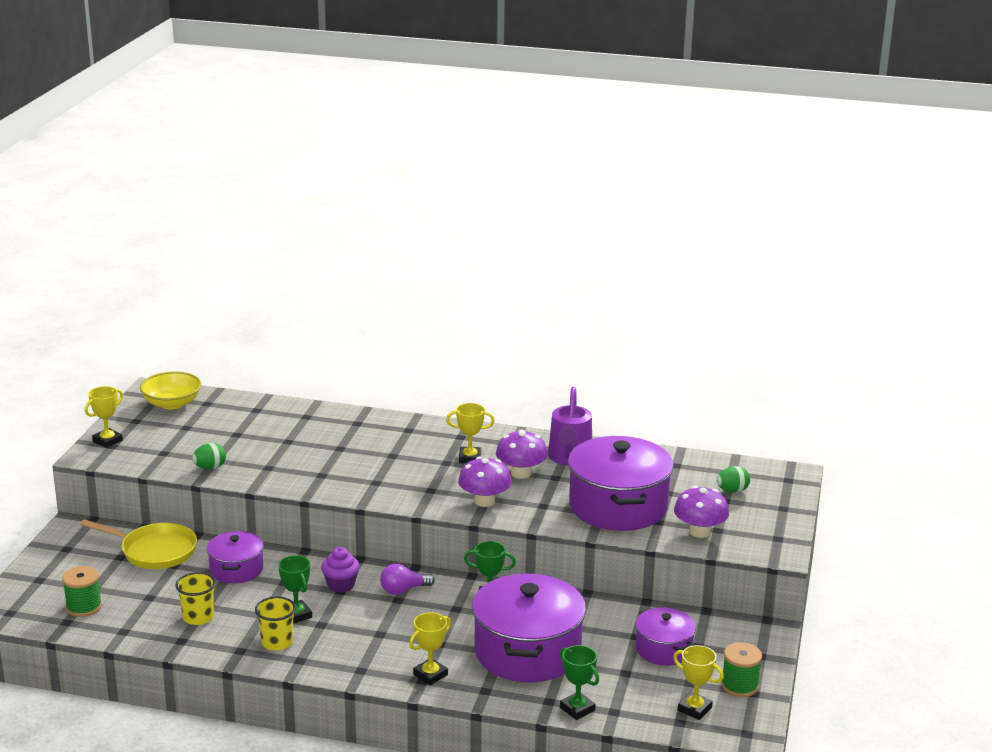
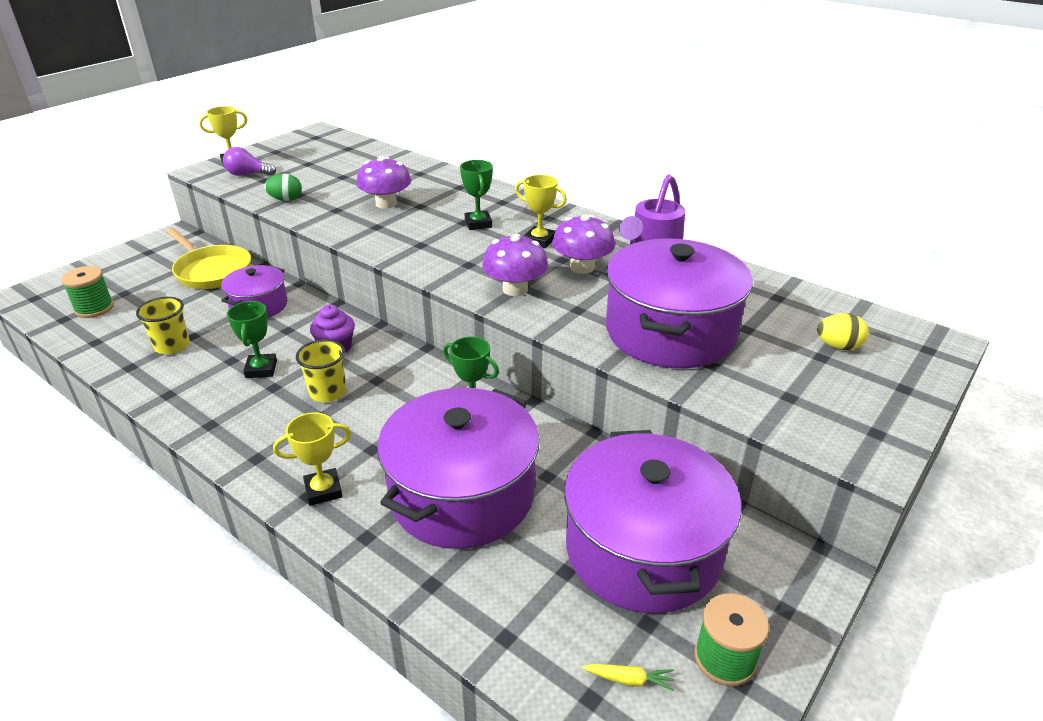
camera: 25 degrees right, 10 degrees up
(172, 403) = (320, 144): yellow bowl -> none
(277, 642) = (210, 396): yellow cup -> yellow cup (328, 392)
(403, 590) = (392, 370): purple light bulb -> purple light bulb (248, 174)
(577, 709) = (458, 613): green trophy -> green trophy (478, 224)
(664, 649) = (643, 549): purple pot -> purple pot, size x1.87
(694, 709) = (629, 679): yellow trophy -> yellow carrot
(699, 531) = (761, 393): purple mushroom -> purple mushroom (386, 203)
(732, 491) = (838, 346): green egg -> yellow egg

